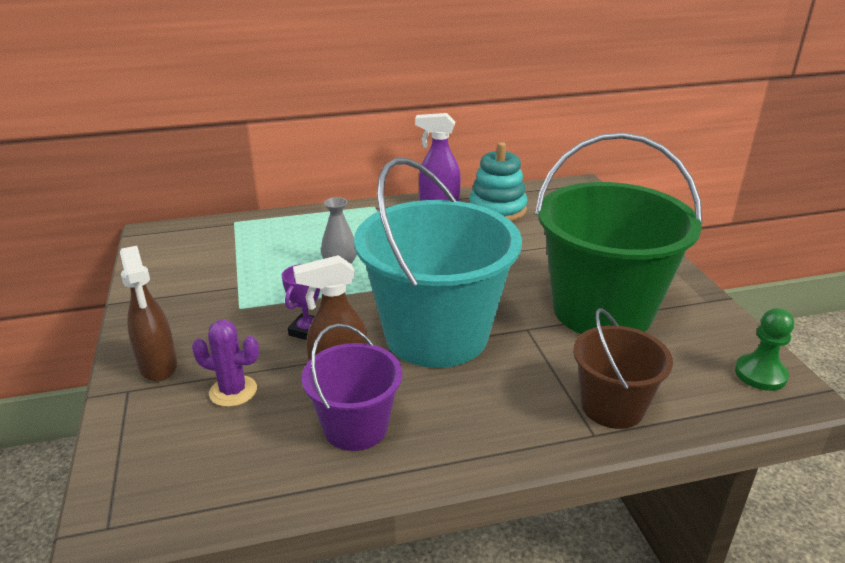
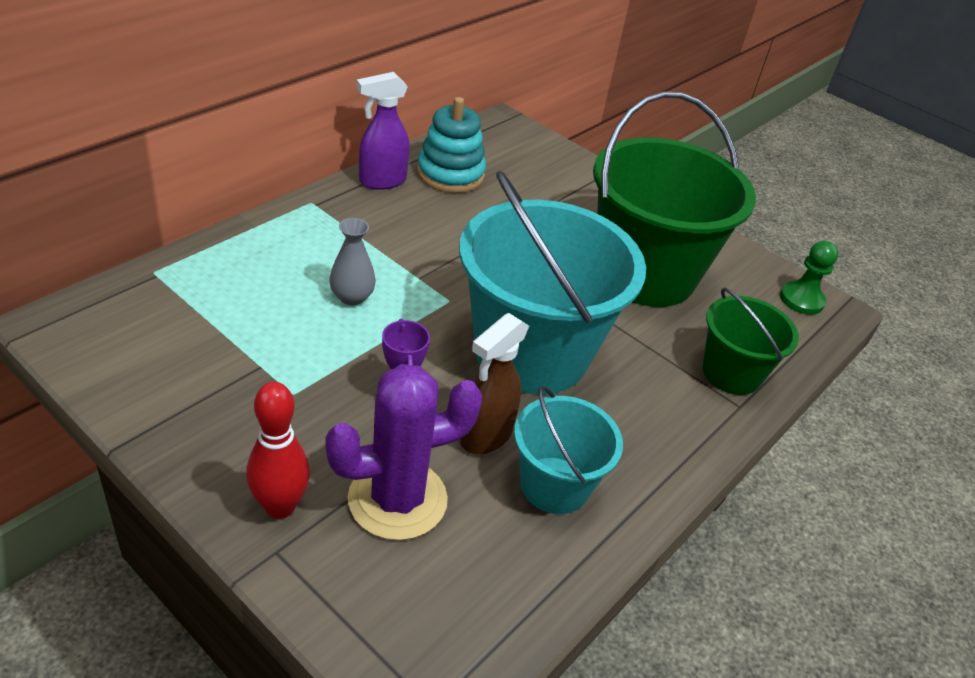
camera: 40 degrees left, 10 degrees up
(158, 367) = (280, 506): brown spray bottle -> red bowling pin
(233, 391) = (397, 499): purple cactus -> purple cactus, size x1.75
(355, 427) = (554, 485): purple bucket -> turquoise bucket
(612, 406) = (731, 373): brown bucket -> green bucket

